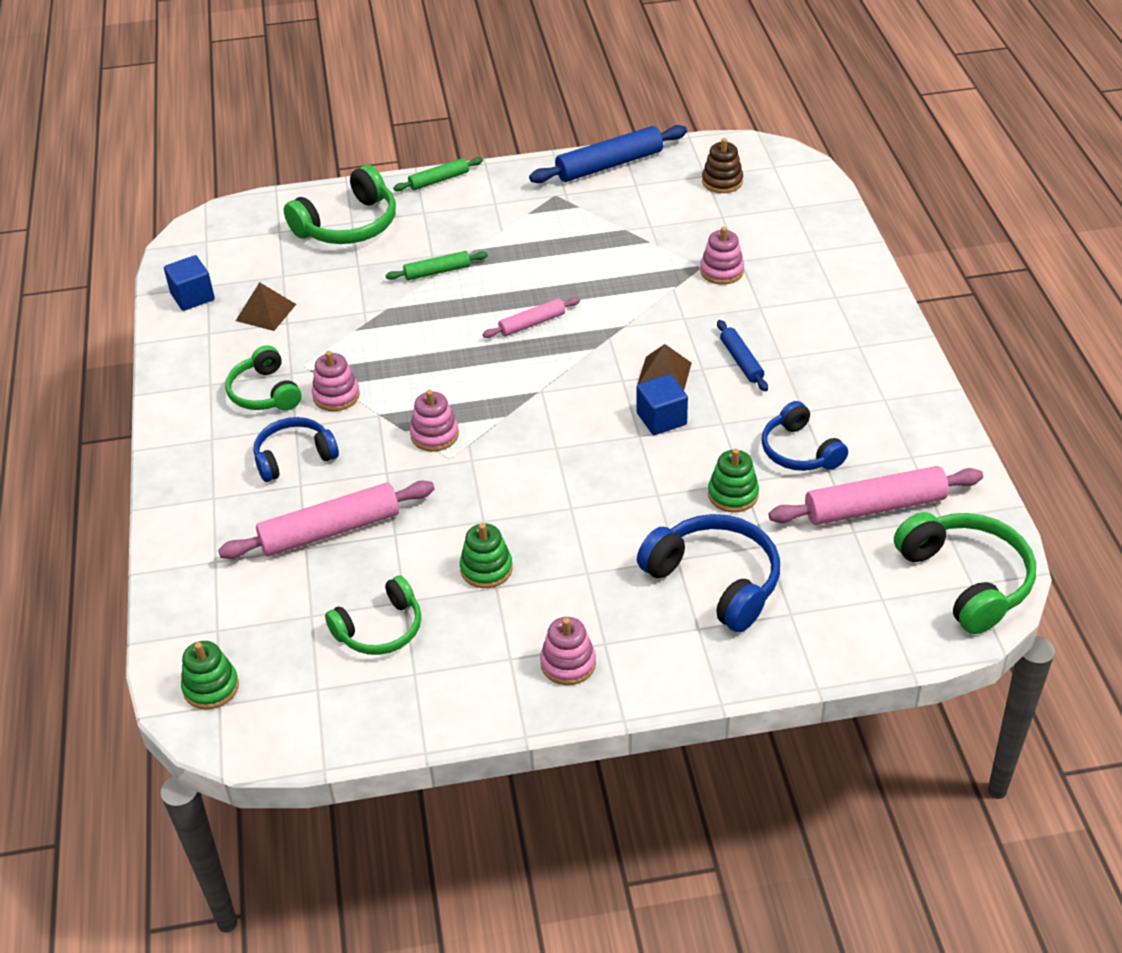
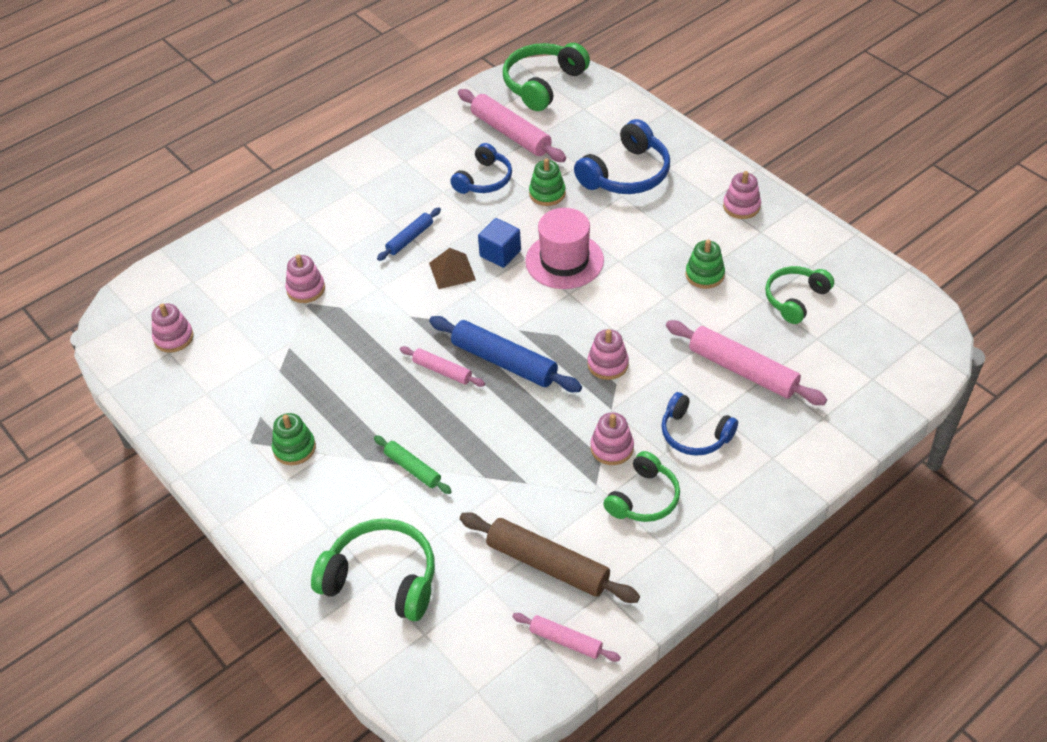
camera: 120 degrees left, 5 degrees up
(192, 297) = (565, 641): blue cube -> pink rolling pin
(211, 687) = (913, 353): green stacking toy -> green stacking toy (294, 448)
(266, 312) = (547, 564): brown pyramid -> brown rolling pin
(380, 629) = (795, 299): green headphones -> green headphones turned 75 degrees counterclockwise
(439, 180) = (268, 546): green rolling pin -> none
(608, 463) = (564, 261): none -> pink hat
(609, 165) = (181, 425): blue rolling pin -> blue rolling pin (504, 362)
(715, 581) = (626, 174): blue headphones -> blue headphones turned 150 degrees counterclockwise
(722, 181) = (173, 338): brown stacking toy -> pink stacking toy

